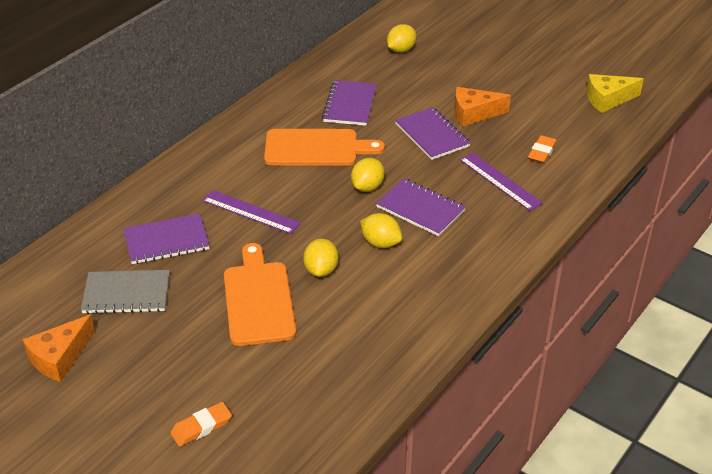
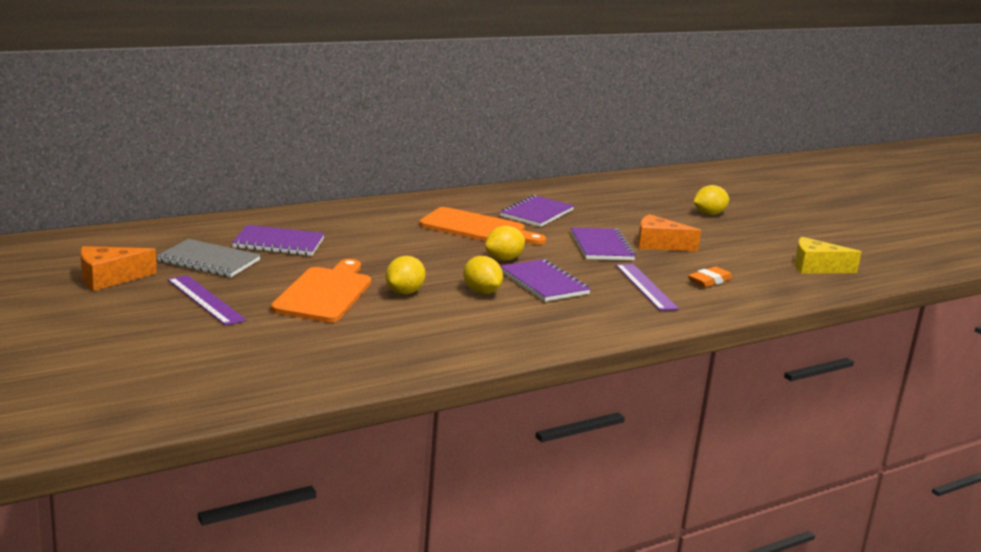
camera: 20 degrees right, 20 degrees down
(201, 427) = (185, 347): orange eraser -> none
(251, 212) = (374, 246): purple ruler -> purple ruler (205, 300)
(401, 50) = (621, 196): yellow lemon -> yellow lemon (709, 214)

